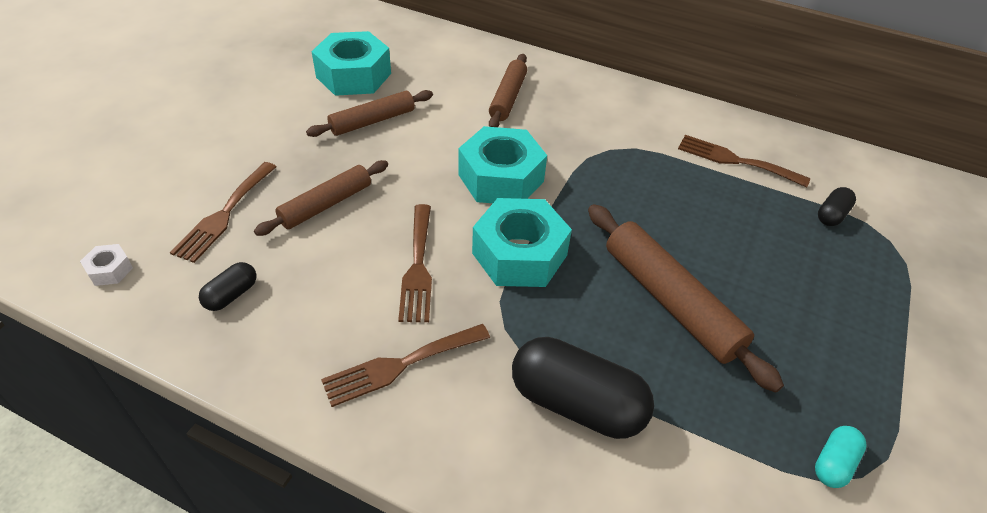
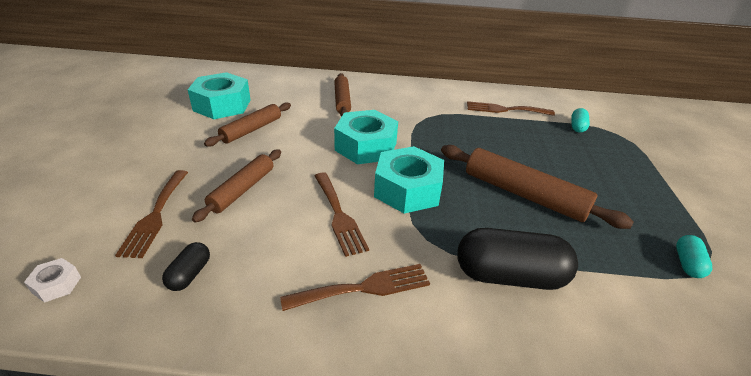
camera: 20 degrees left, 10 degrees down
(400, 365) = (364, 288): brown fork -> brown fork turned 150 degrees counterclockwise
(832, 215) = (577, 127): black capsule -> turquoise capsule

